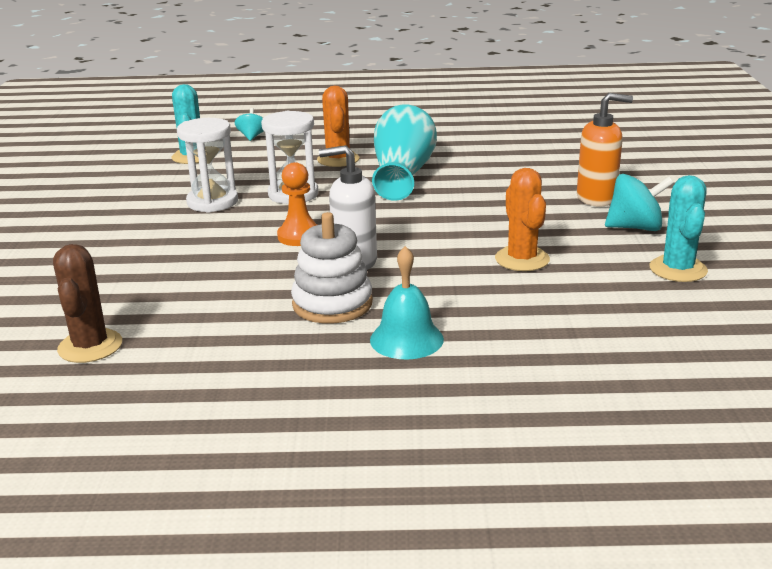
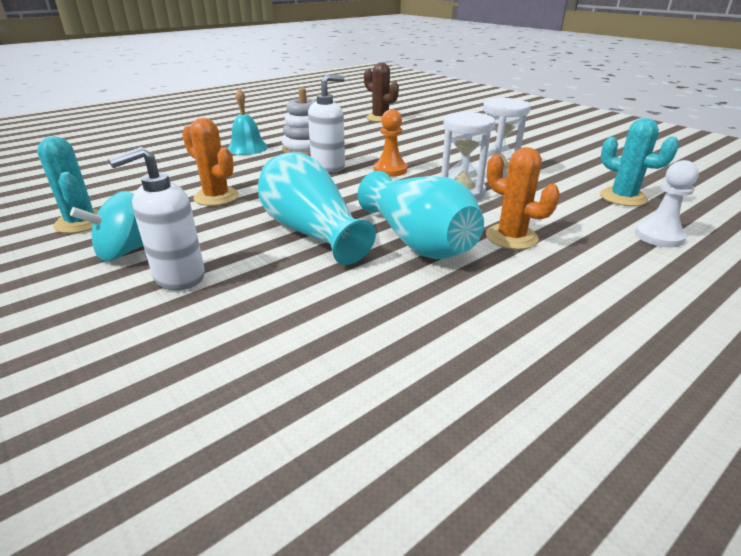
camera: 140 degrees right, 5 degrees up
(252, 137) = (659, 236): turquoise spinning top -> white pawn
(469, 201) = (311, 231): none -> turquoise vase
(596, 198) = (179, 277): orange soap dispenser -> white soap dispenser

